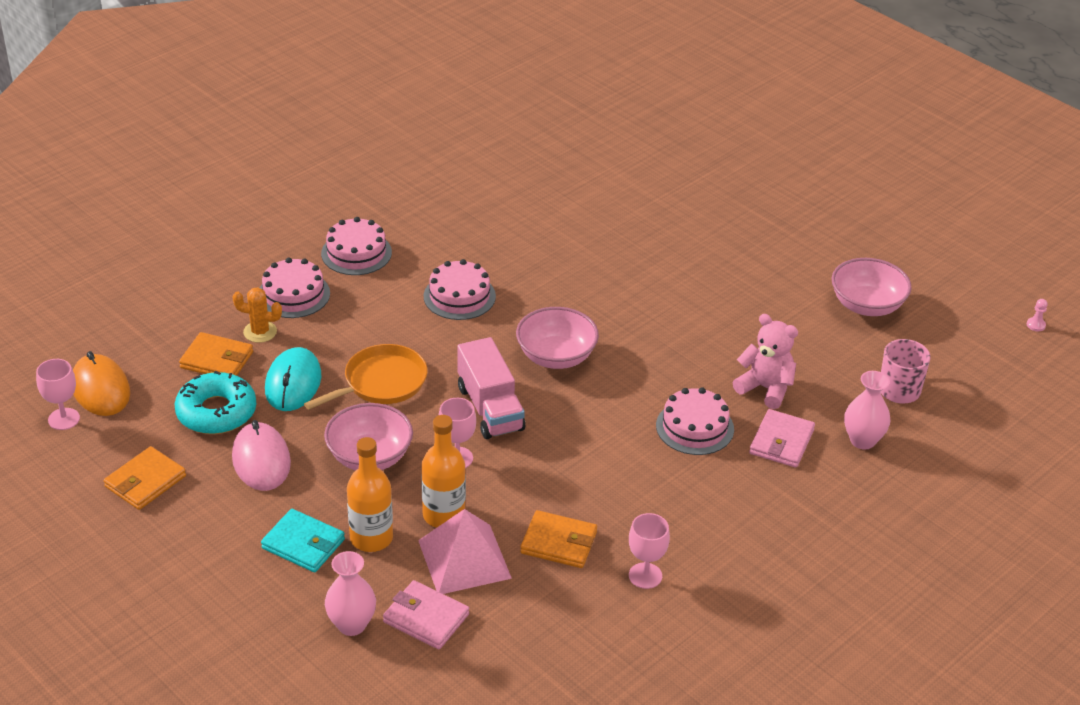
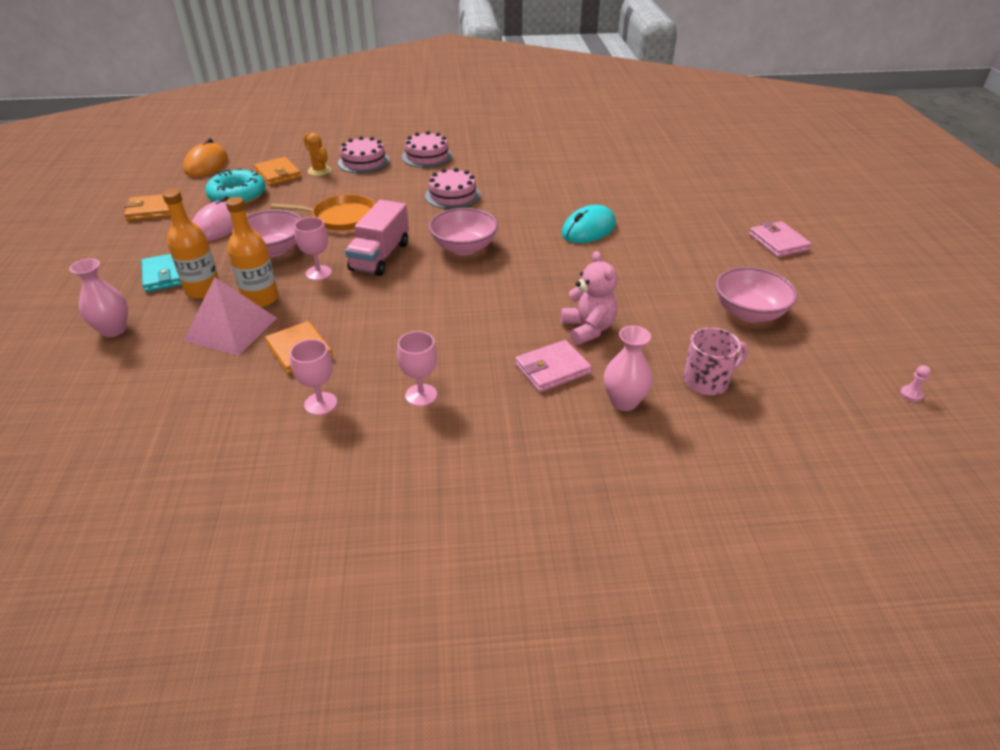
camera: 40 degrees right, 0 degrees up
(64, 419) = (169, 170): pink goblet -> pink goblet (421, 395)
(293, 383) = (296, 199): turquoise mouse -> turquoise mouse (588, 229)
(426, 618) = (154, 350): pink wallet -> pink wallet (778, 242)
(695, 427) = (498, 328): pink cake -> none

